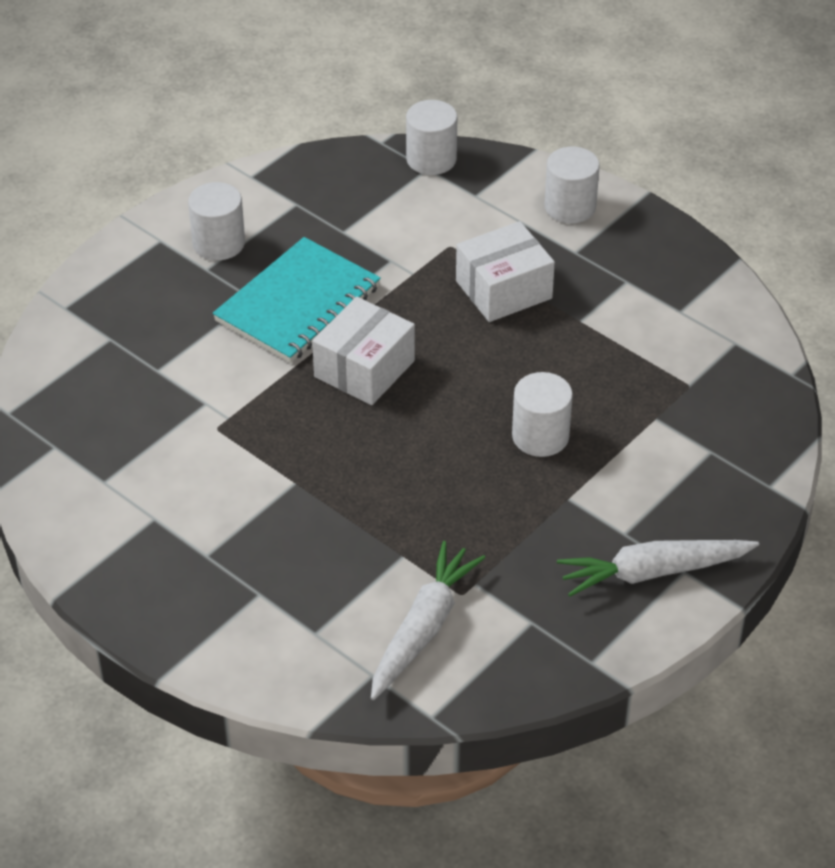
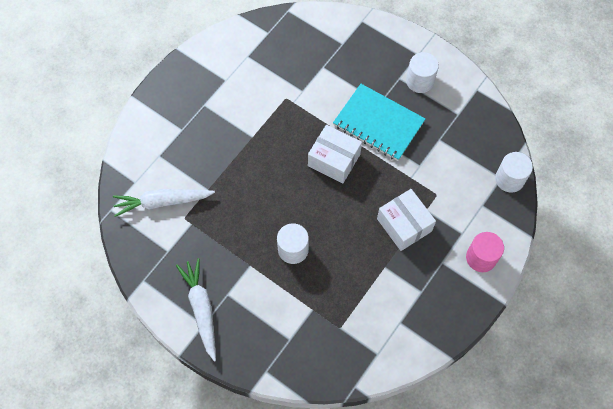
camera: 85 degrees right, 20 degrees up
(423, 628) = (162, 202): white carrot -> white carrot turned 150 degrees clockwise
(570, 207) = (481, 258): white cylinder -> pink cylinder

